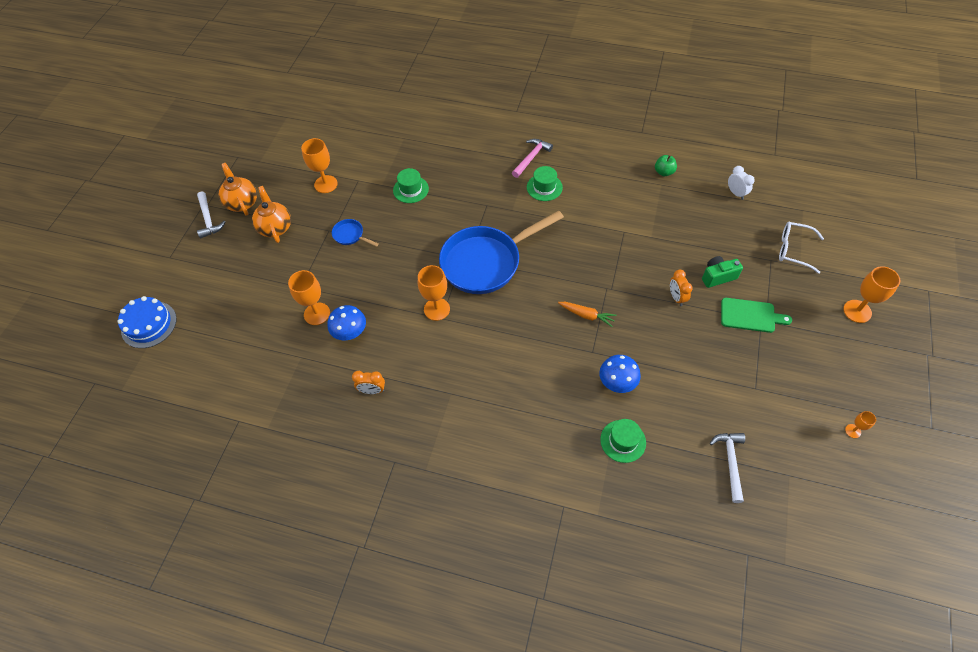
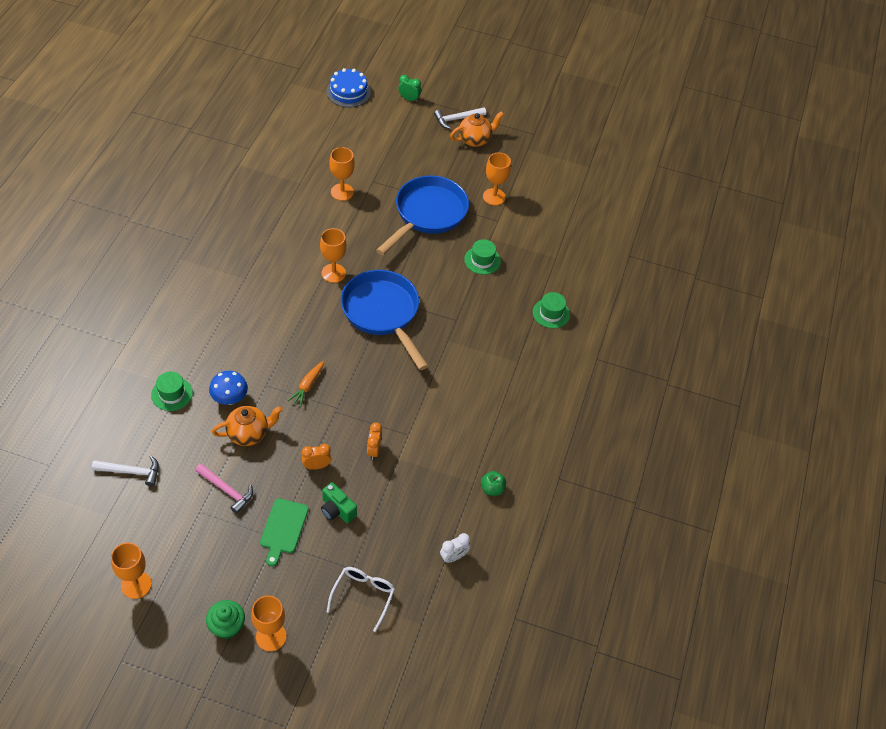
camera: 85 degrees right, 5 degrees down
(170, 264) = (409, 99): none -> green clock
(275, 227) = (442, 163): orange teapot -> orange teapot (249, 433)
(350, 235) = (427, 214): blue pan -> blue pan, size x2.45
(350, 333) = (318, 214): blue mushroom -> none
(372, 390) = (258, 227): orange clock -> orange clock (374, 450)
(531, 158) = (521, 365): pink hammer -> pink hammer (226, 490)
(544, 187) = (477, 371): green hat -> green hat (551, 313)
(717, 276) = (337, 510): green camera -> green camera turned 150 degrees clockwise
(853, 431) = (136, 585): orange goblet -> orange goblet, size x1.96
(862, 346) = (227, 626): none -> green cupcake

